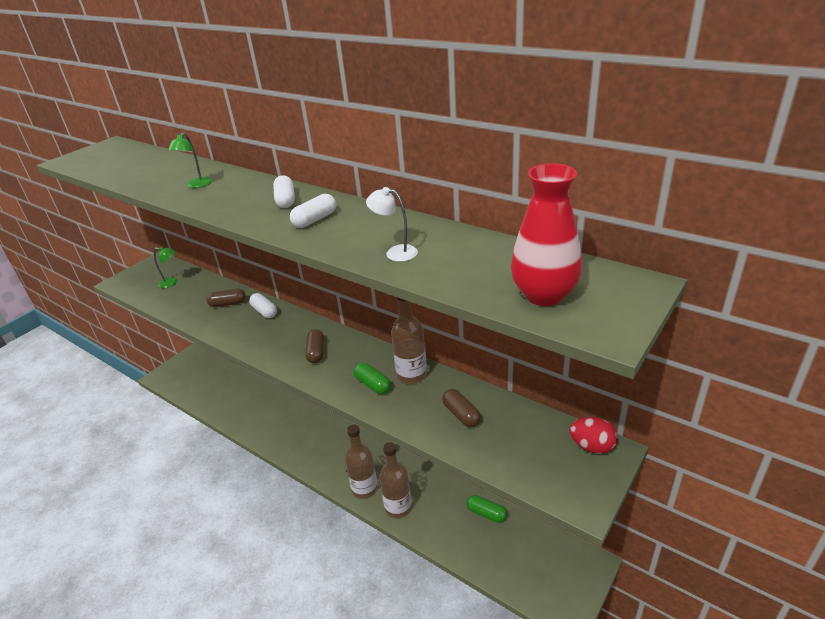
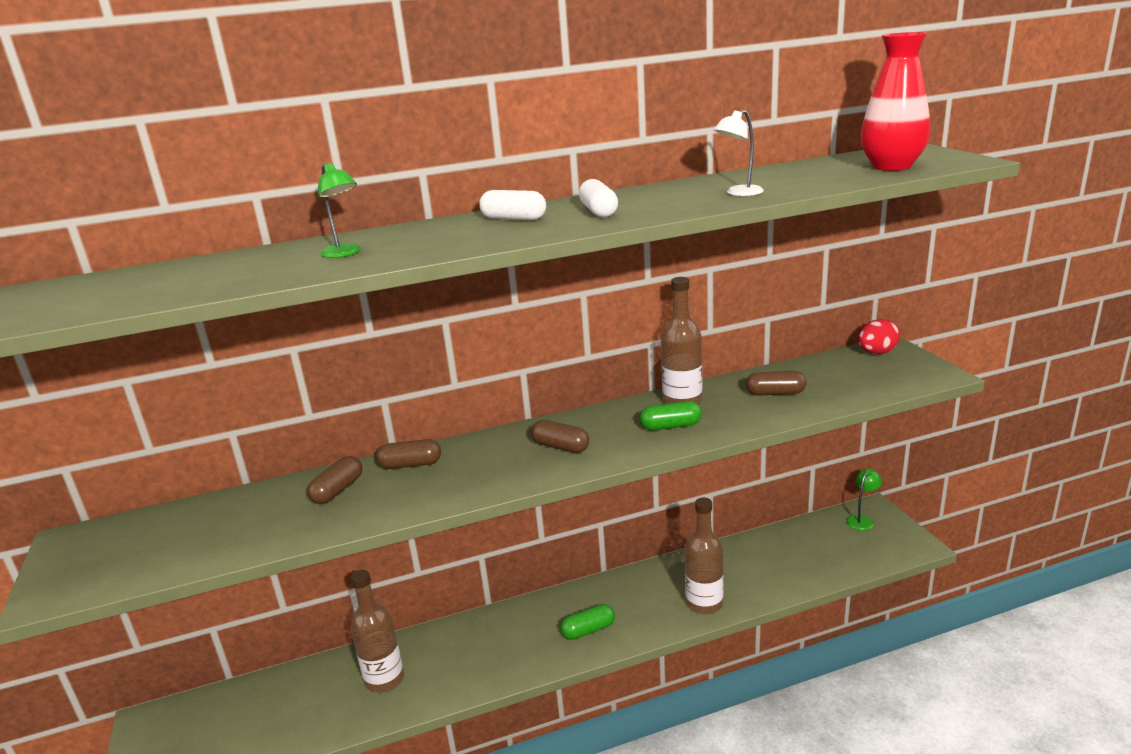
camera: 55 degrees left, 10 degrees down
(172, 283) = (175, 533): green lamp -> green lamp (862, 520)
(264, 311) = (410, 465): white capsule -> brown capsule
(364, 488) = (651, 620): brown bottle -> brown bottle (384, 679)
(486, 513) = (767, 545): green capsule -> green capsule (588, 630)

